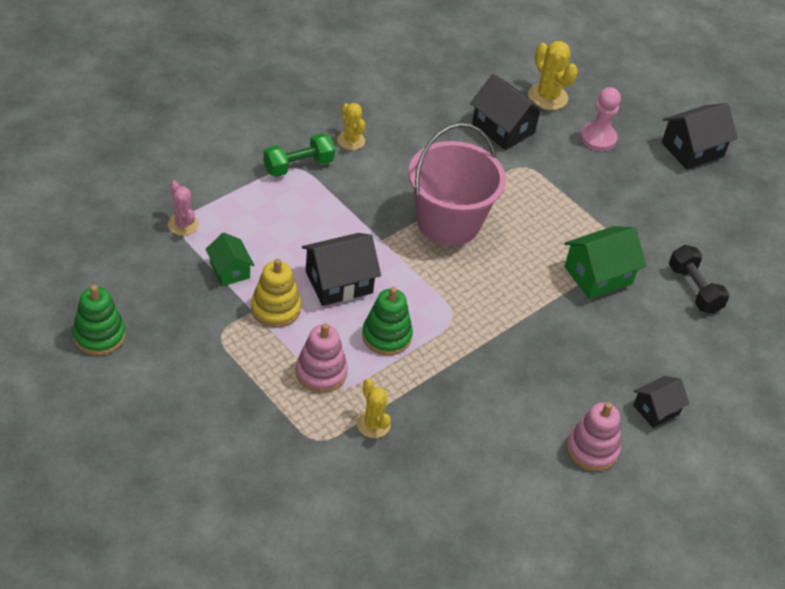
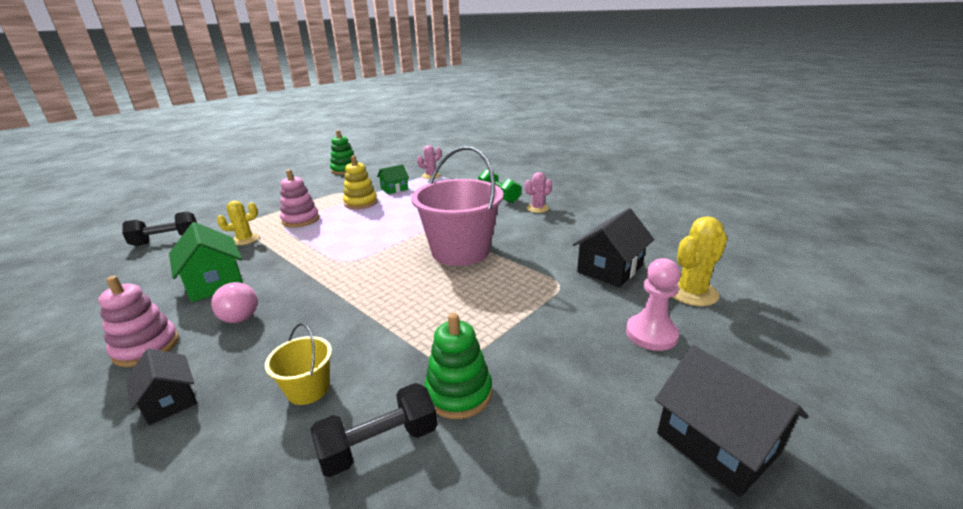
camera: 90 degrees right, 20 degrees down
(339, 282) = (385, 217): black house -> none
(351, 140) = (537, 208): yellow cactus -> pink cactus
(353, 519) = (166, 240): none -> black dumbbell
(386, 336) = (329, 237): green stacking toy -> green stacking toy (458, 393)
(546, 392) = (239, 314): none -> pink light bulb
(598, 275) = (402, 343): green house -> green house (214, 282)
(647, 329) = (308, 389): none -> yellow bucket

